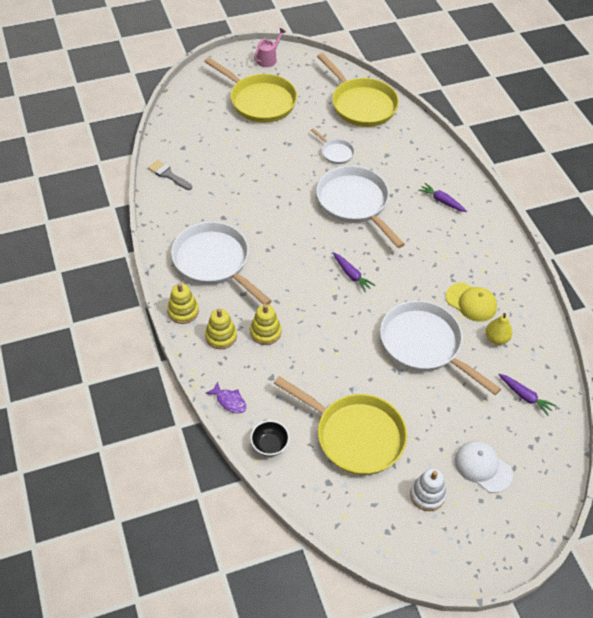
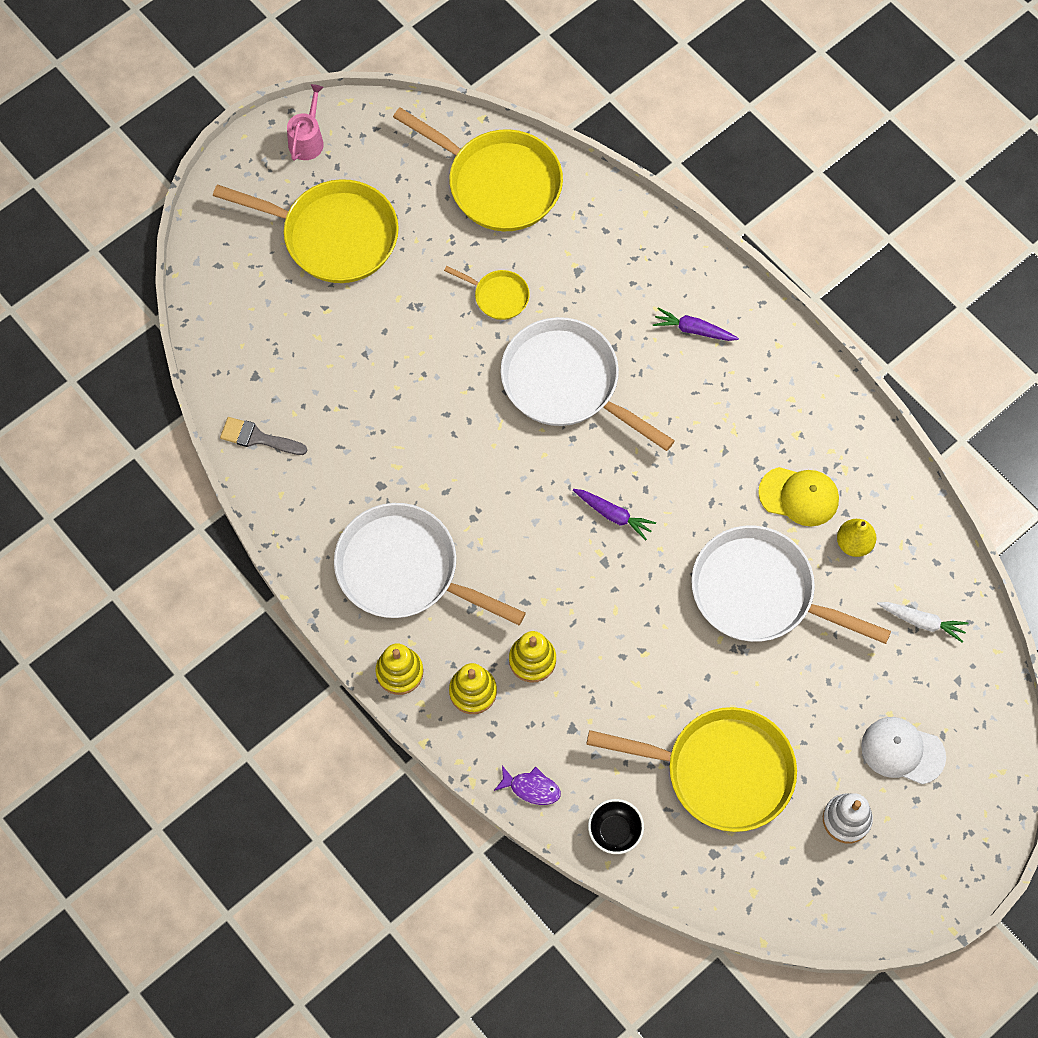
camera: 20 degrees left, 15 degrees up
(335, 152) = (498, 296): white pan -> yellow pan
(525, 396) = (922, 622): purple carrot -> white carrot

